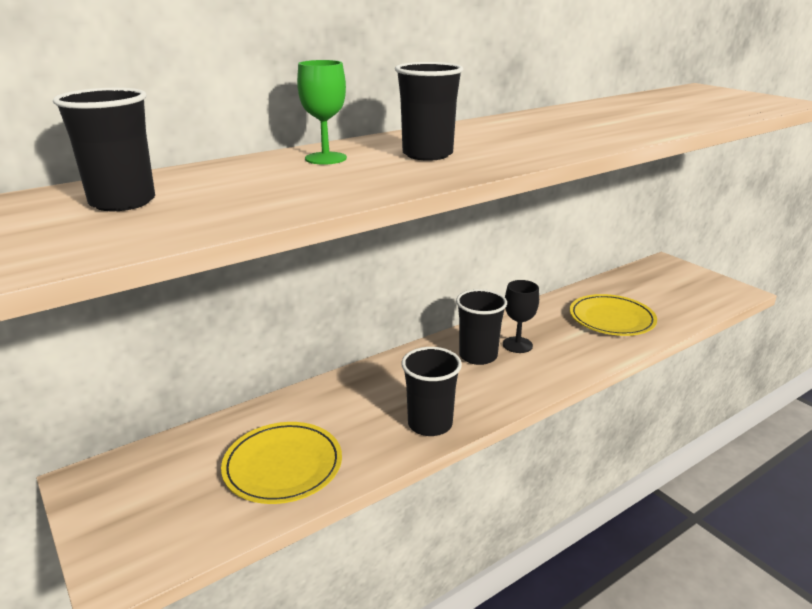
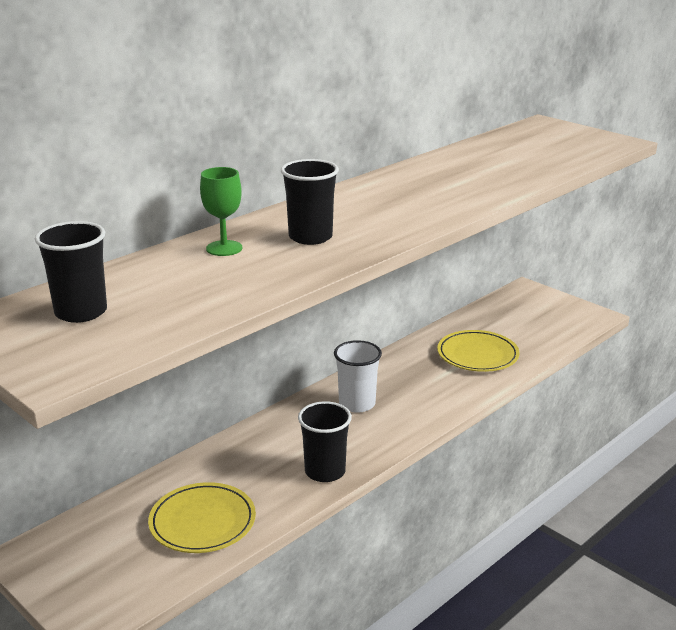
camera: 10 degrees left, 0 degrees up
(478, 356) = (357, 404): black cup -> white cup
(517, 345) = (392, 389): black goblet -> none

